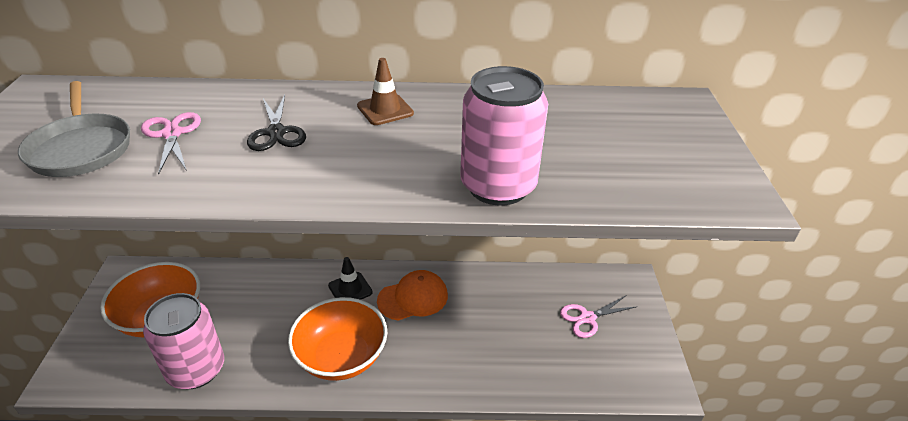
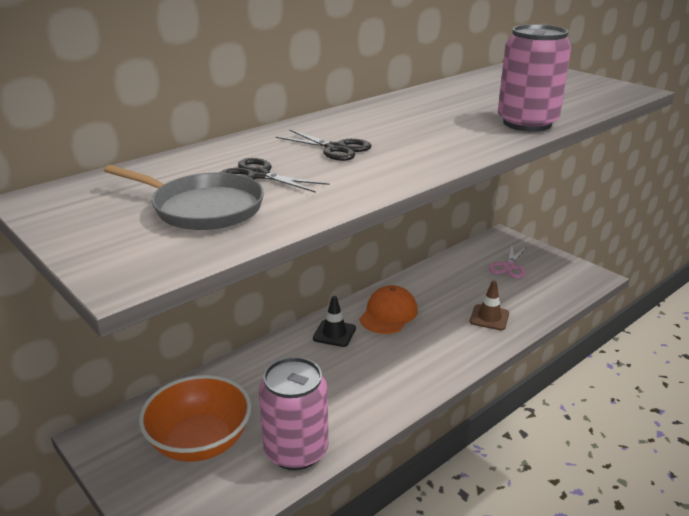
camera: 40 degrees left, 10 degrees down
(172, 134) = (258, 175): pink scissors -> black scissors
(341, 357) = (396, 373): orange bowl -> none
(385, 110) = (377, 116): brown traffic cone -> brown traffic cone (489, 317)

